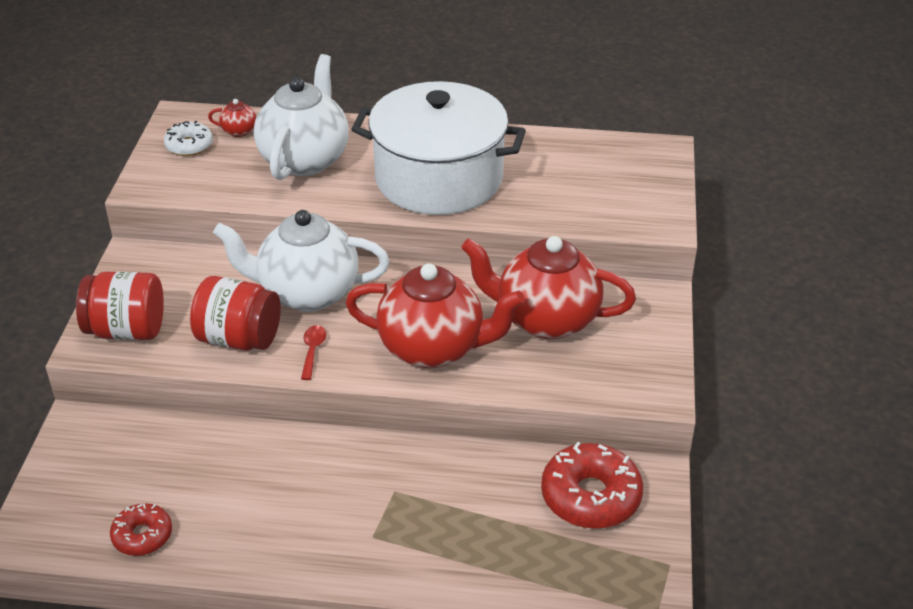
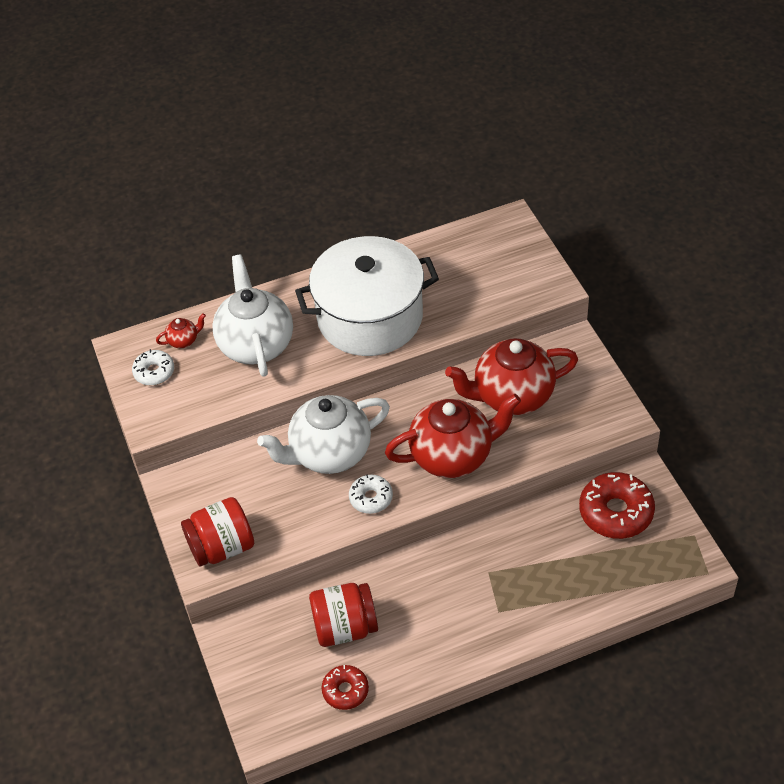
camera: 25 degrees left, 10 degrees up
(239, 339) = (310, 514): red jar -> red jar (345, 627)
(313, 351) = (371, 498): red spoon -> white donut

